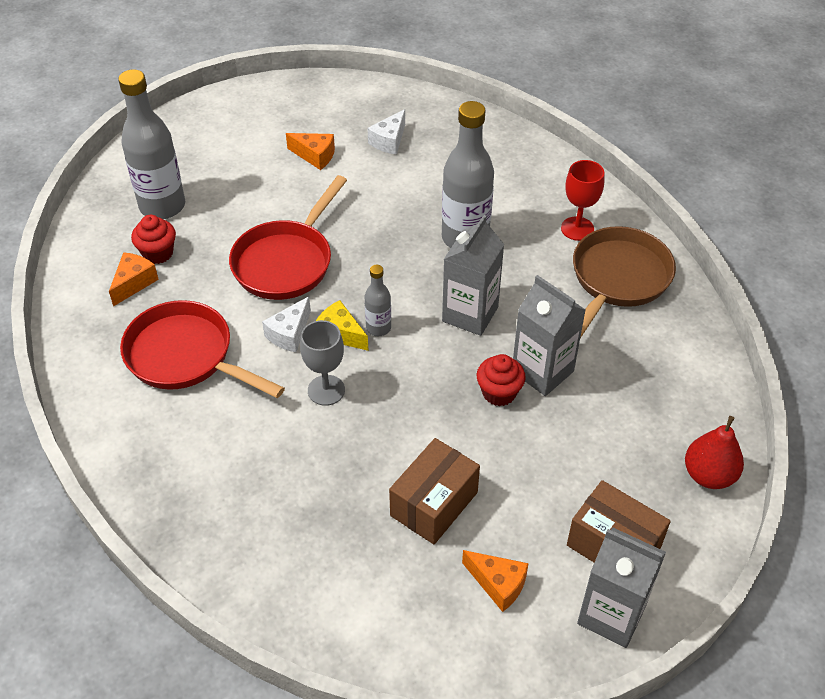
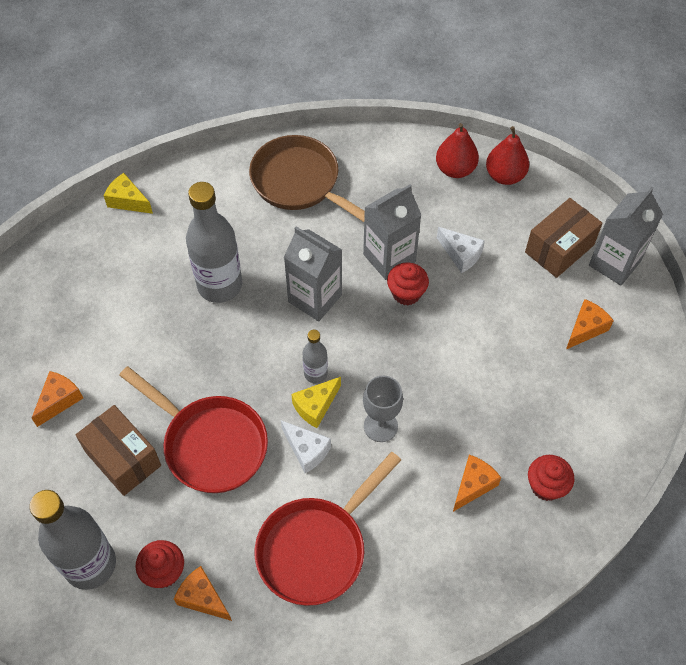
camera: 80 degrees left, 10 degrees up
(266, 481) = (473, 485): none -> orange cheese
(273, 553) = (546, 486): none -> red cupcake
(389, 141) = (60, 327): white cheese -> white cheese (461, 254)
(434, 504) = (510, 359): brown box -> brown box (123, 458)
(544, 156) = (128, 201): none -> yellow cheese
(577, 229) = (232, 197): red goblet -> none
(697, 421) = (455, 169): none -> red pear

